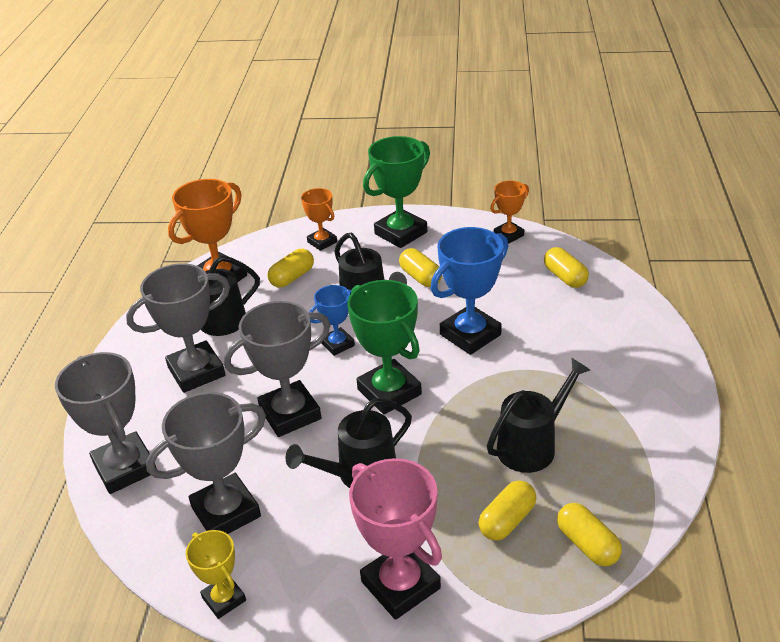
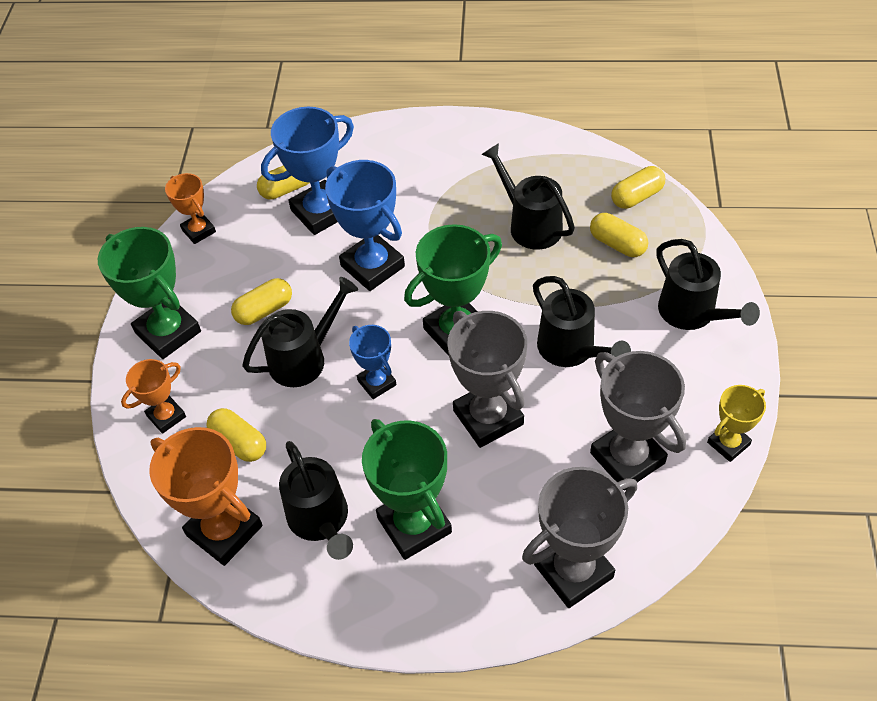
camera: 90 degrees left, 15 degrees up
(196, 371) = (414, 525): grey trophy -> green trophy
(400, 585) = (693, 314): pink trophy -> black watering can
(536, 299) = (320, 212): none -> blue trophy

